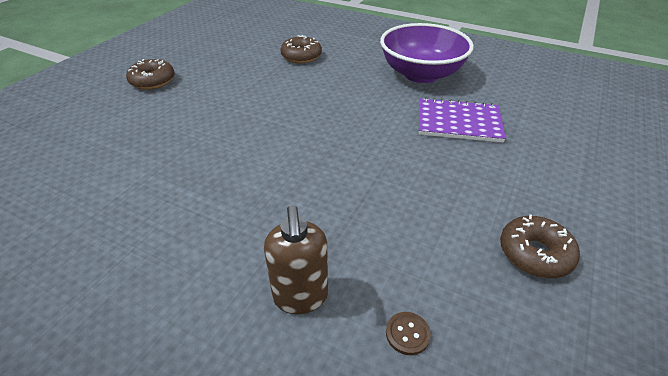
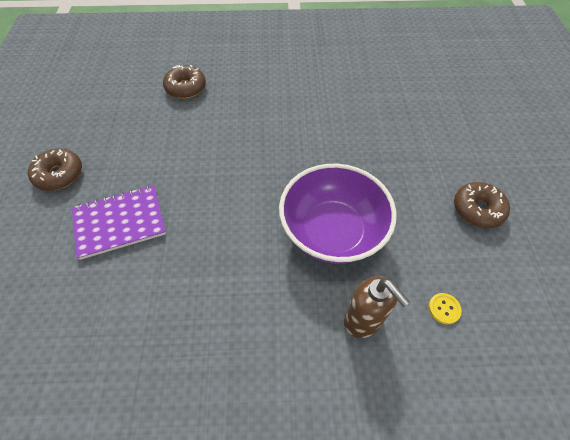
camera: 30 degrees left, 15 degrees up
(407, 334) = (444, 309): brown button -> yellow button
(421, 74) = (304, 72): purple bowl -> purple bowl (332, 231)
(458, 122) = (364, 114): purple notebook -> purple notebook (120, 222)

